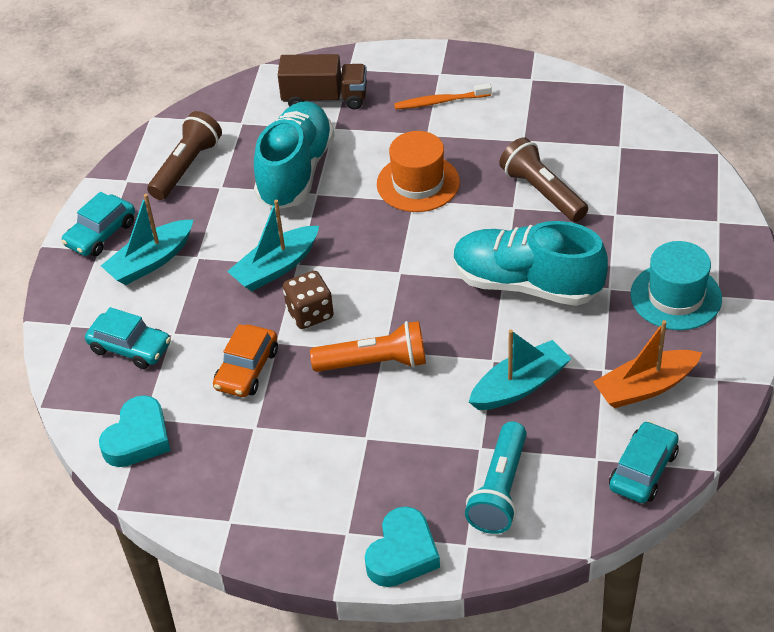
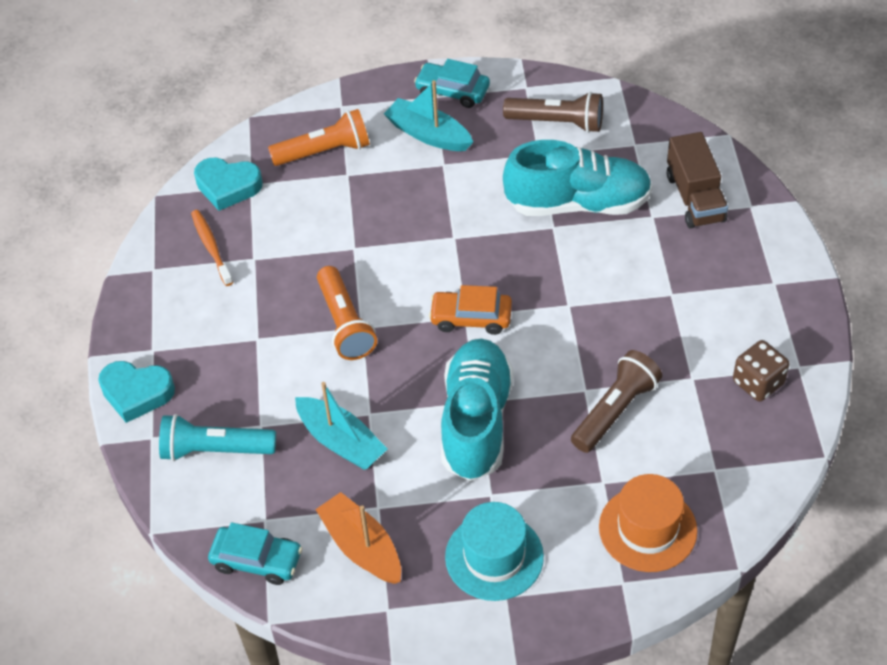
camera: 75 degrees right, 5 degrees up
(130, 347) = (324, 151): turquoise car -> orange flashlight
(247, 369) = (317, 235): orange car -> orange car (471, 318)
(276, 267) = (445, 222): turquoise boat -> none
(310, 313) = (394, 262): brown dice -> brown dice (758, 383)
(418, 183) = (594, 302): orange hat -> orange hat (647, 529)
(440, 101) = (727, 293): orange toothbrush -> orange toothbrush (211, 247)

